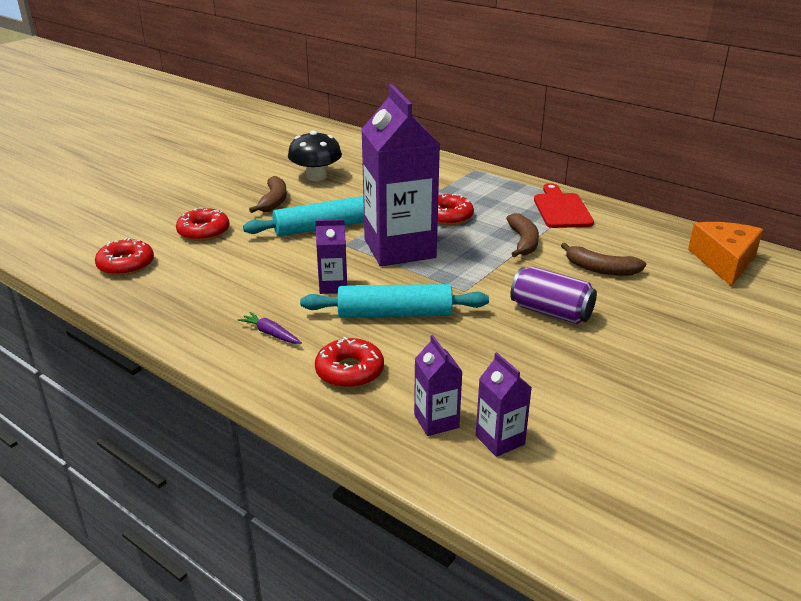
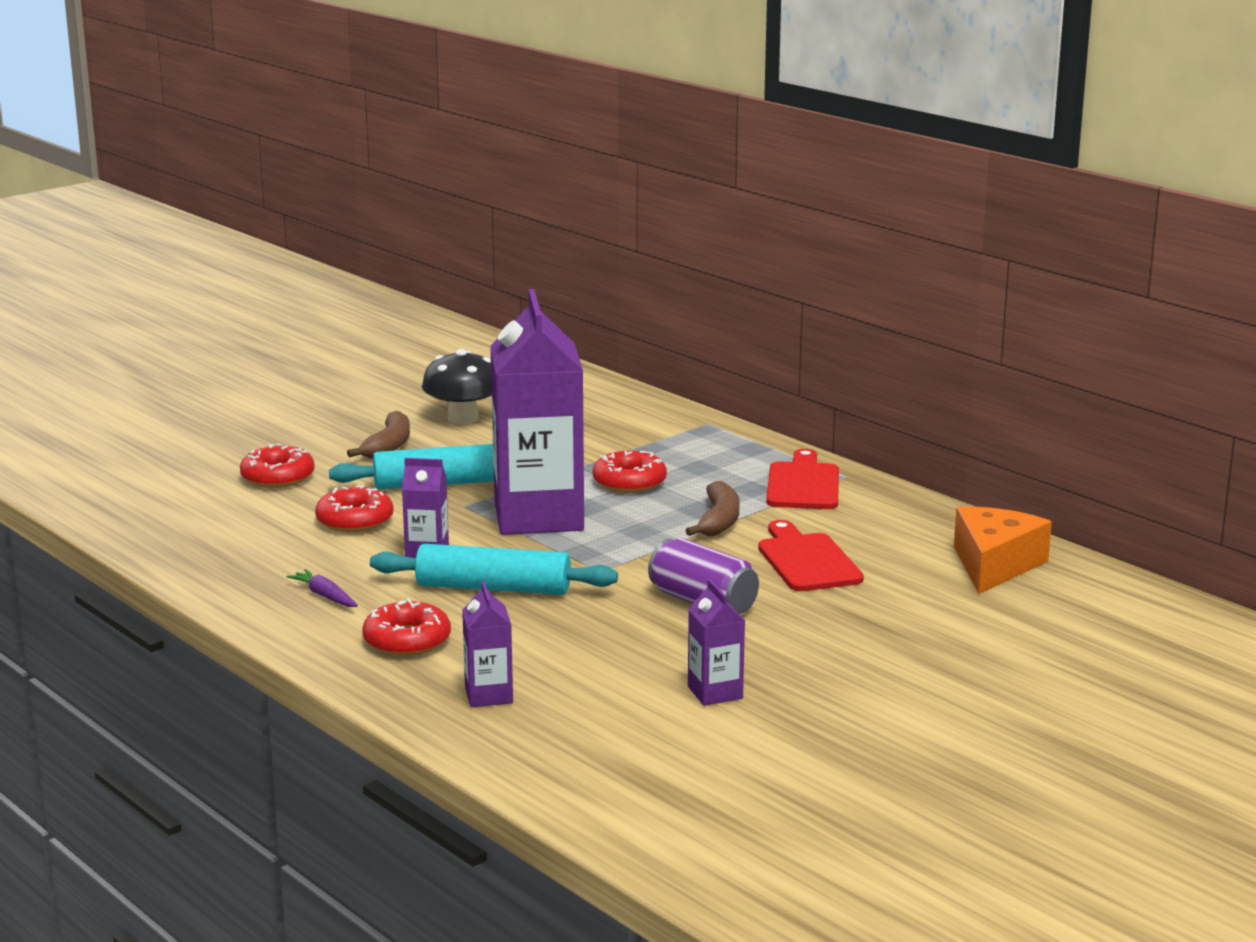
camera: 10 degrees right, 10 degrees down
(126, 265) = (163, 508): red donut -> red donut (355, 520)
(500, 440) = (555, 718): purple carton -> purple carton (715, 692)
(600, 269) = (806, 560): brown banana -> red cutting board

